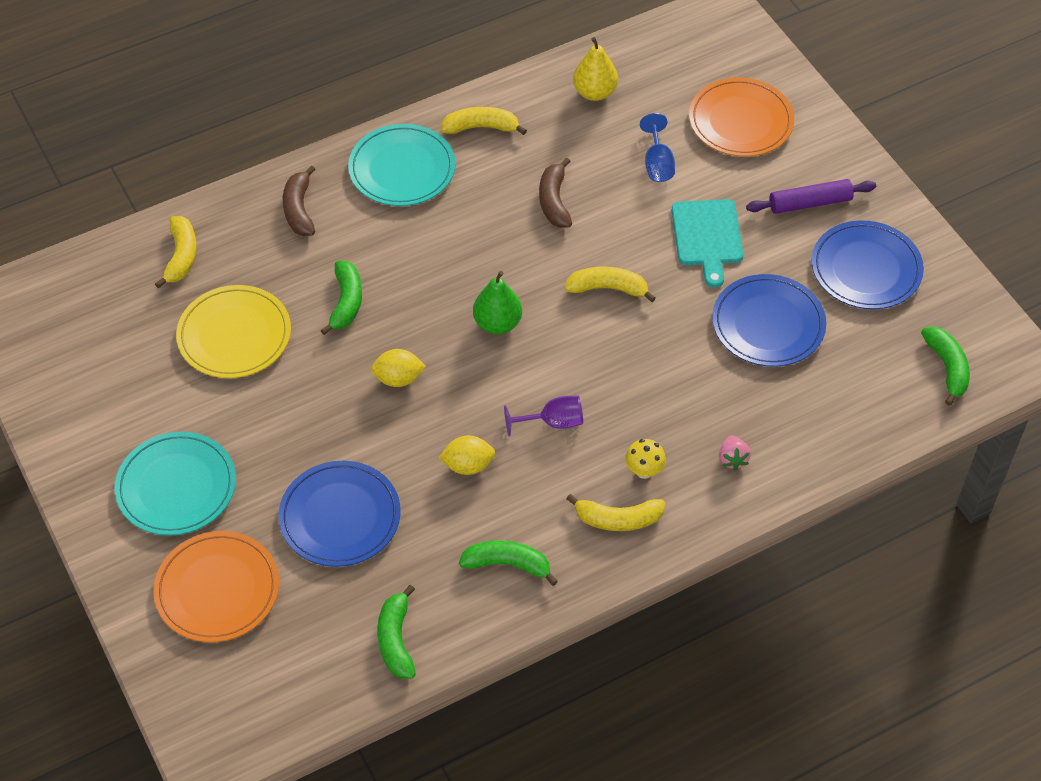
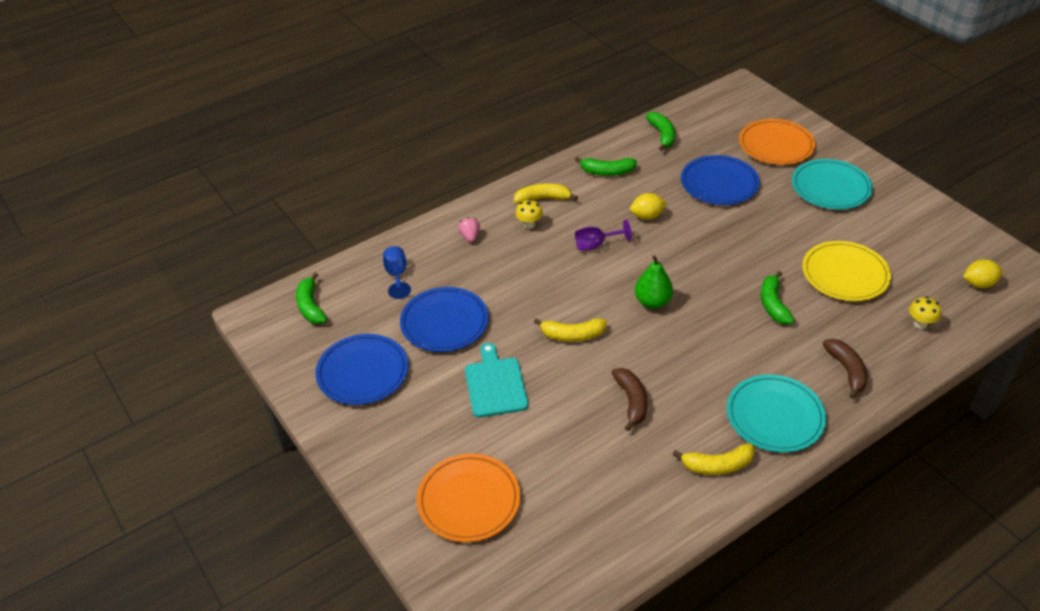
camera: 175 degrees right, 10 degrees down
(181, 256) = (920, 324): yellow banana -> yellow mushroom
(398, 378) = (713, 259): yellow lemon -> yellow lemon (978, 284)
(594, 92) = (617, 517): yellow pear -> none
(657, 164) = (545, 446): blue goblet -> blue goblet (396, 275)
(809, 203) = (406, 424): purple rolling pin -> none

